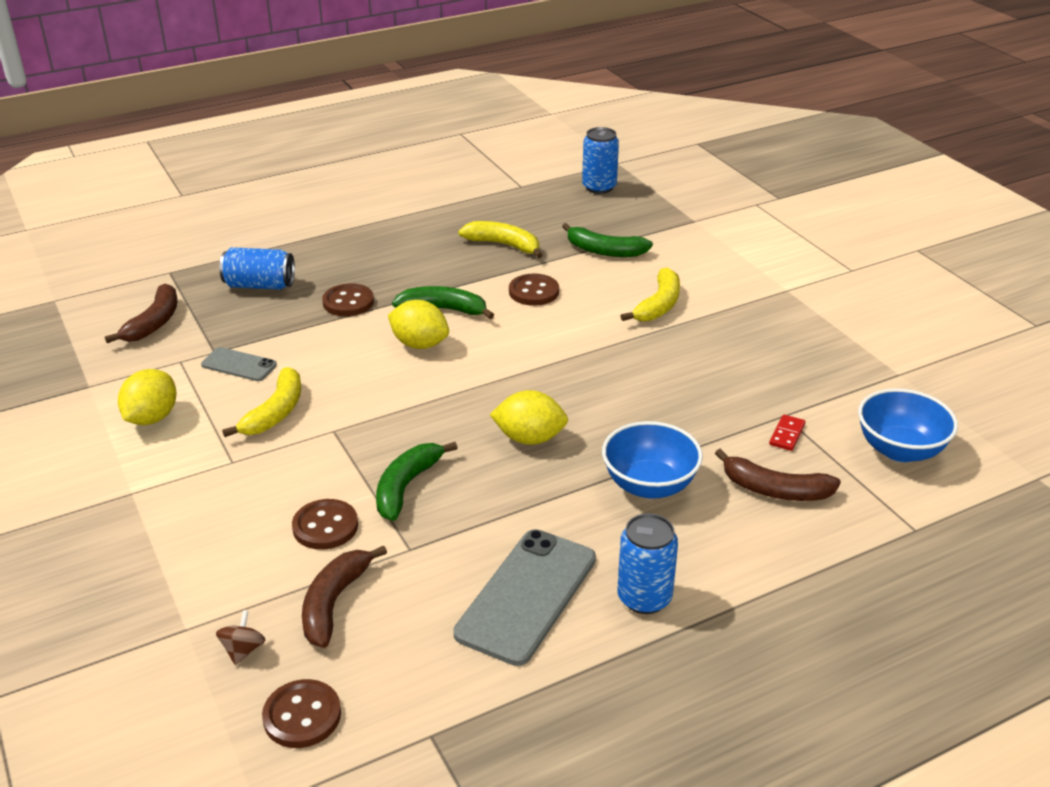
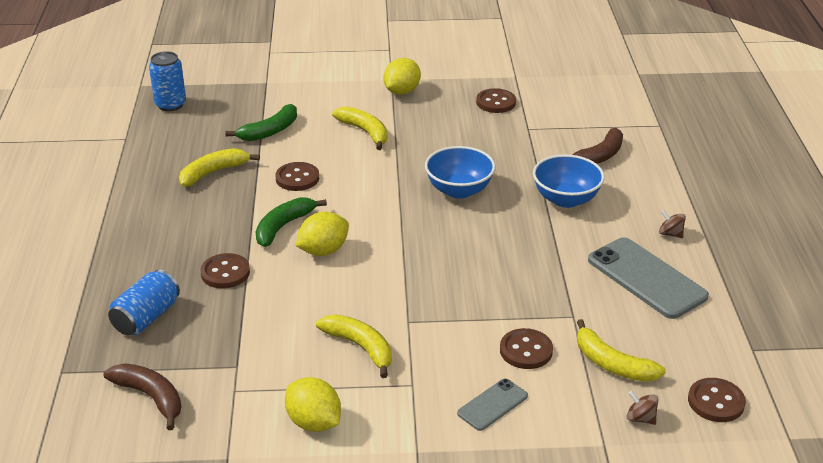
camera: 65 degrees left, 0 degrees up
(239, 365) = (271, 355): grey phone -> grey phone (492, 405)
(334, 603) = (612, 364): brown banana -> yellow banana
(406, 486) = (503, 301): green banana -> none
(529, 438) = (484, 232): yellow lemon -> yellow lemon (402, 91)
(644, 598) = (670, 234): blue can -> brown spinning top
(787, 434) = (548, 134): red domino -> none
(818, 375) = (496, 102): none -> brown button
(900, 450) = (588, 103): blue bowl -> blue bowl (459, 190)

